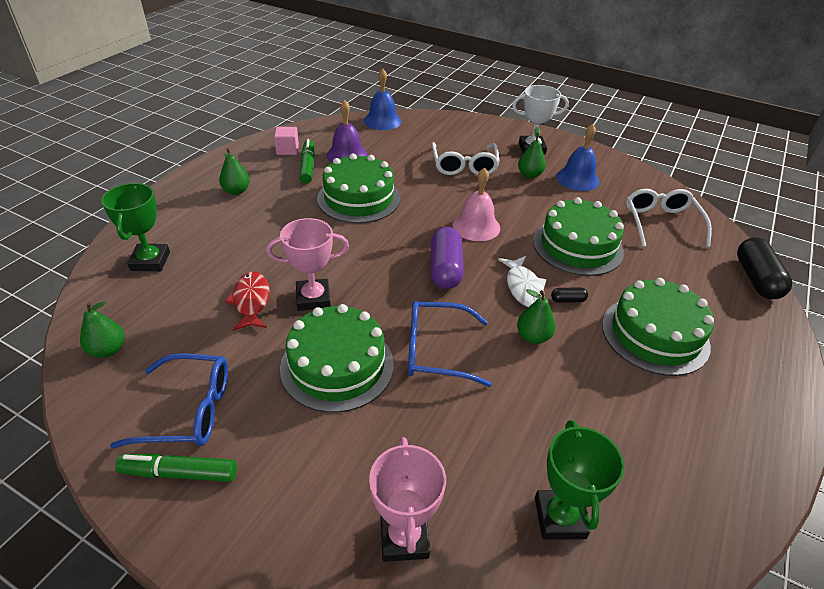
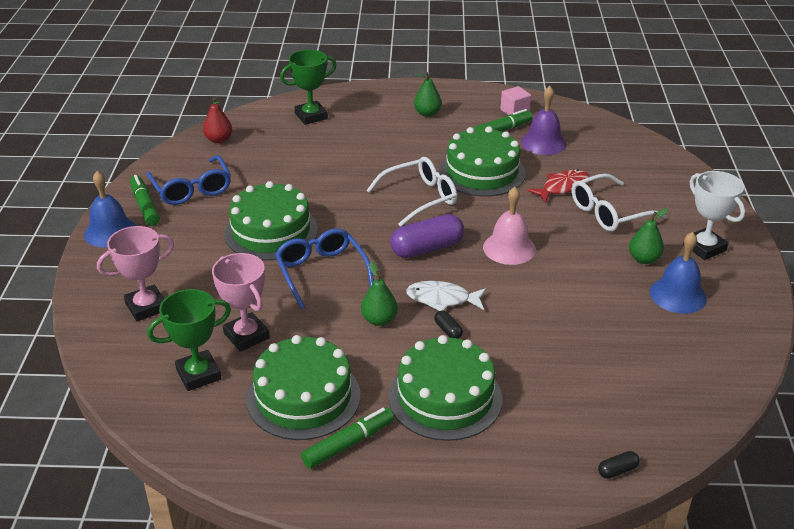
camera: 65 degrees right, 5 degrees down
(108, 350) = (219, 140): green pear -> red pear
(251, 301) = (306, 172): red fish -> red fish (562, 187)
(313, 298) = (331, 196): pink trophy -> pink trophy (246, 336)
(382, 121) = (632, 140): blue bell -> blue bell (110, 232)
(523, 287) = (442, 299): white fish -> white fish turned 45 degrees clockwise
(577, 246) = (543, 320): green cake -> green cake (303, 397)
(661, 223) = (655, 376): white glasses -> white glasses (419, 198)
(702, 421) = (349, 444): none -> green marker
(756, 279) = (617, 470): black capsule -> black capsule, size x0.45

